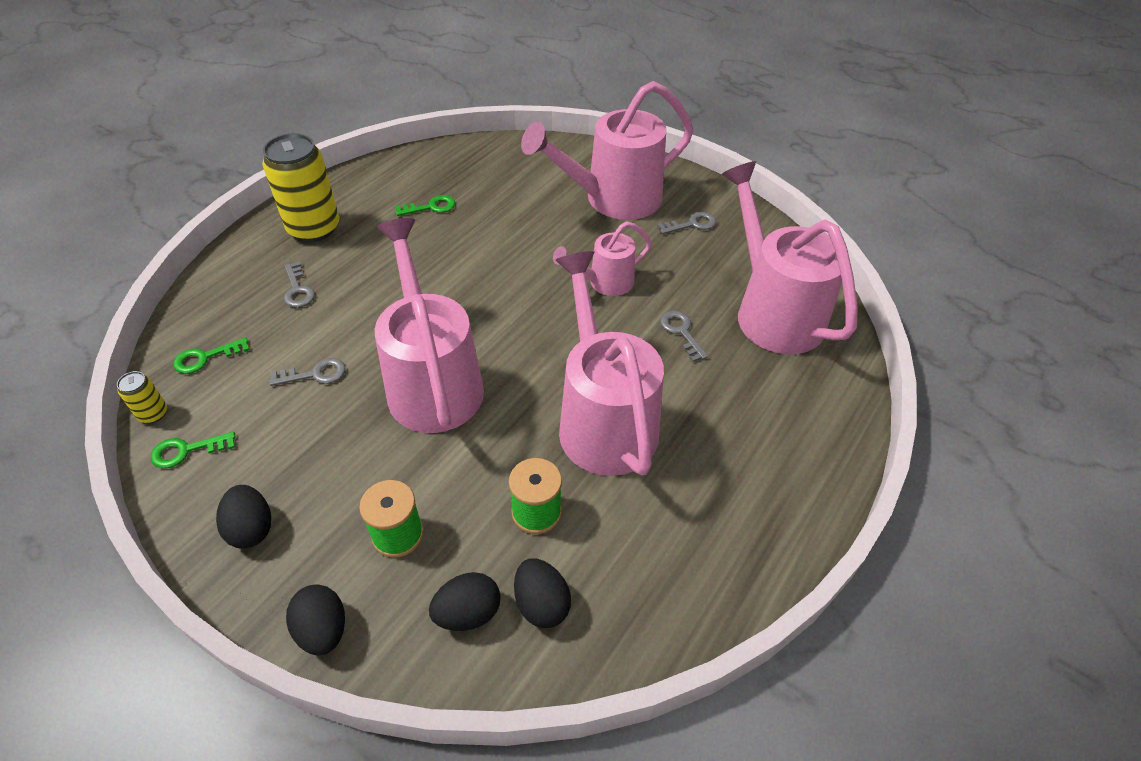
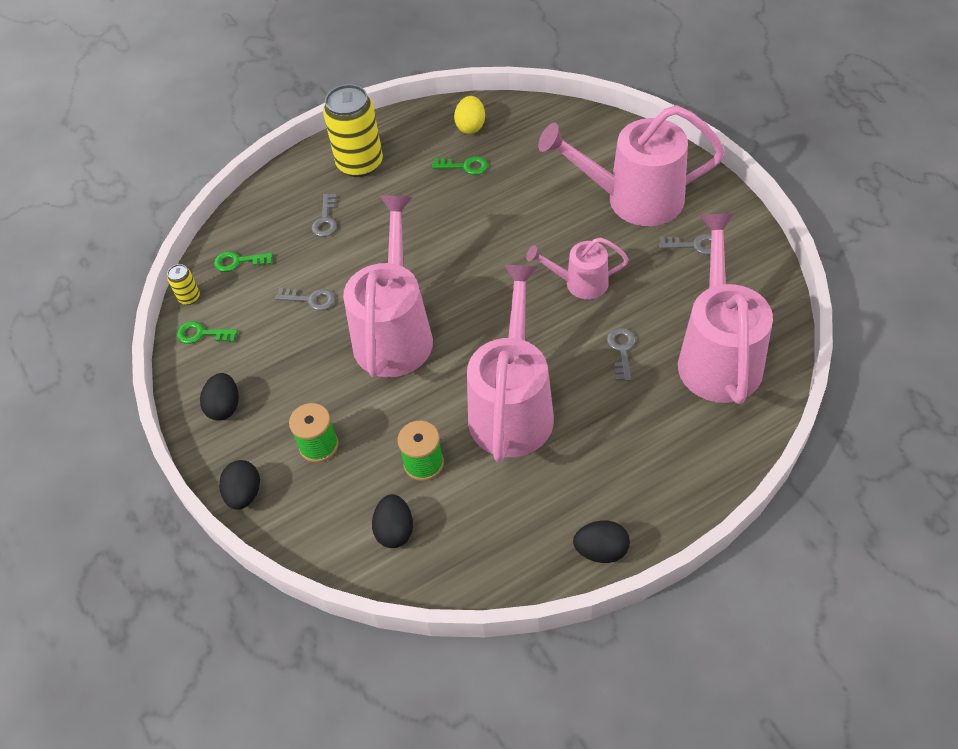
camera: 30 degrees right, 5 degrees up
(419, 172) = (470, 126): none -> yellow egg
(468, 613) = (342, 518): black egg -> black egg (601, 550)

